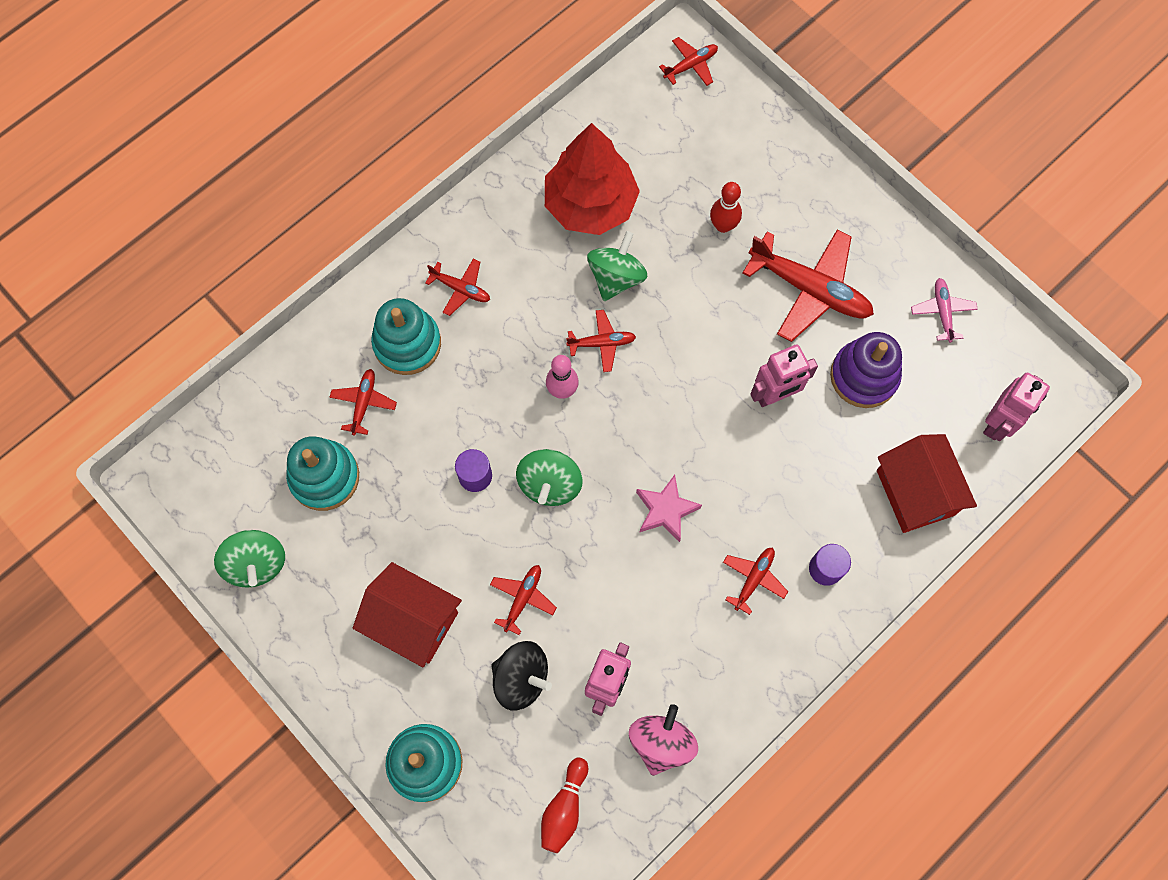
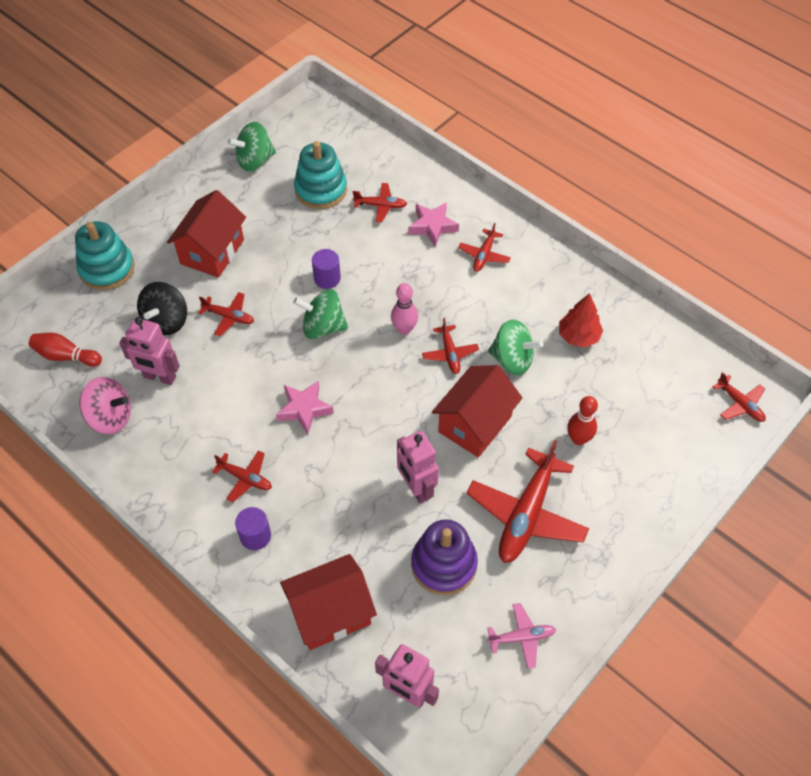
camera: 85 degrees right, 15 degrees down
(407, 343) = (432, 226): turquoise stacking toy -> pink star
(590, 204) = (578, 336): red tree -> red tree, size x0.53
(698, 327) = (475, 424): none -> red house

